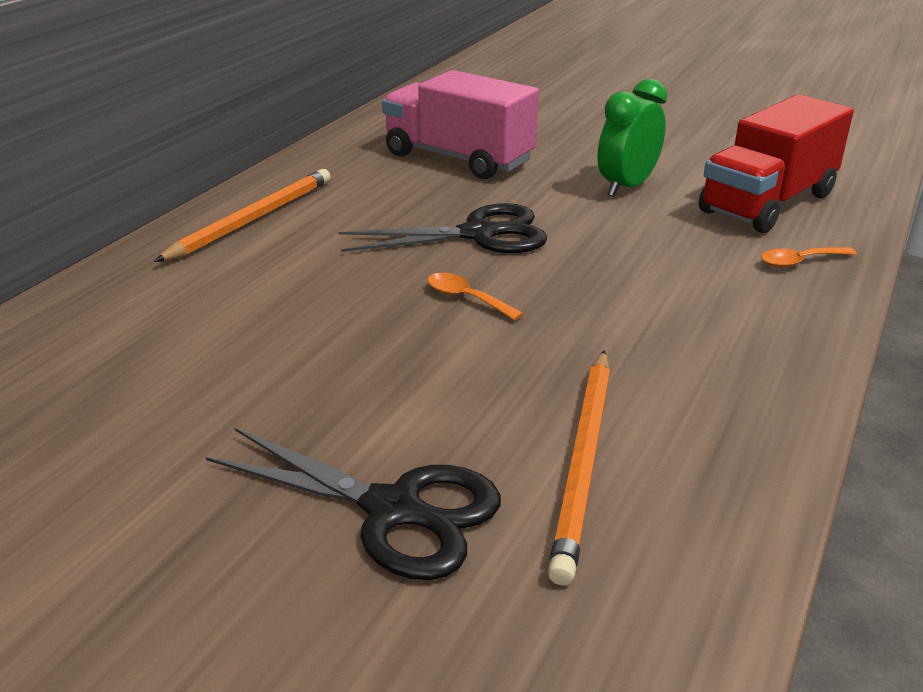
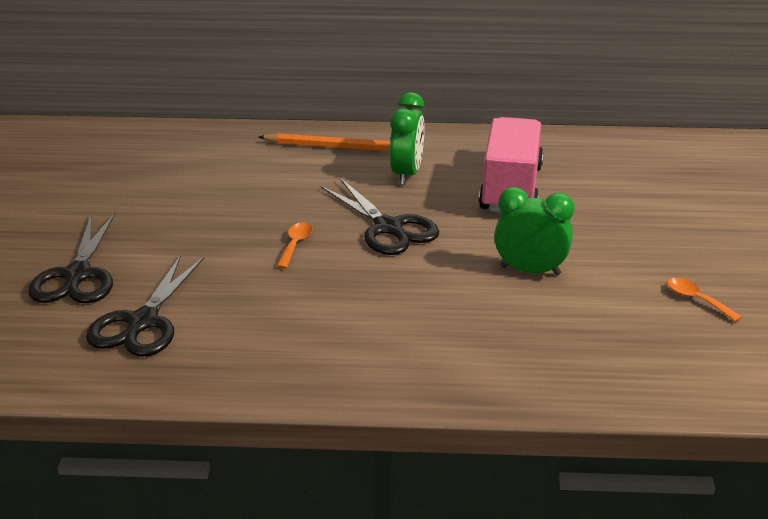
camera: 65 degrees right, 0 degrees up
(366, 198) = (407, 174): none -> green clock
(584, 461) = (142, 322): orange pencil -> black scissors
(767, 203) = (564, 344): red truck -> none
(800, 261) = (459, 372): orange spoon -> orange spoon (697, 300)

